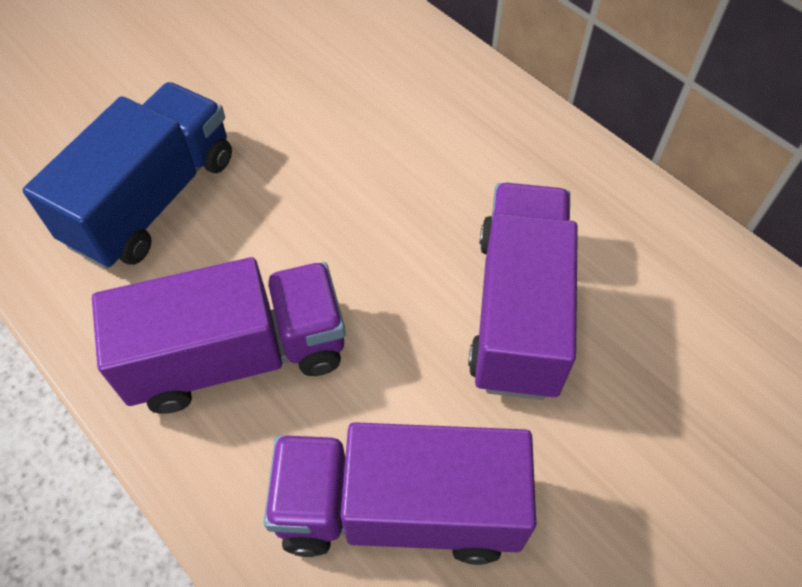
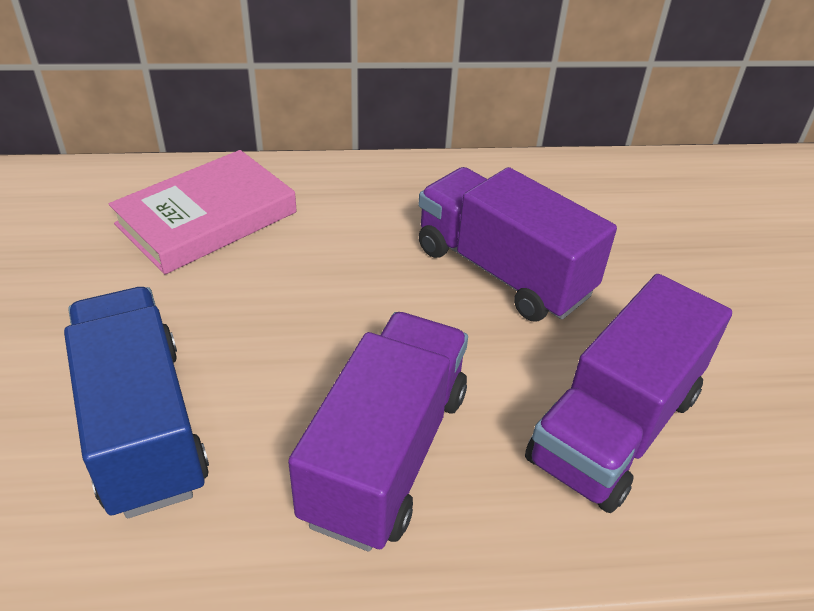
camera: 55 degrees left, 15 degrees down
(378, 80) = (207, 218): none -> pink book

